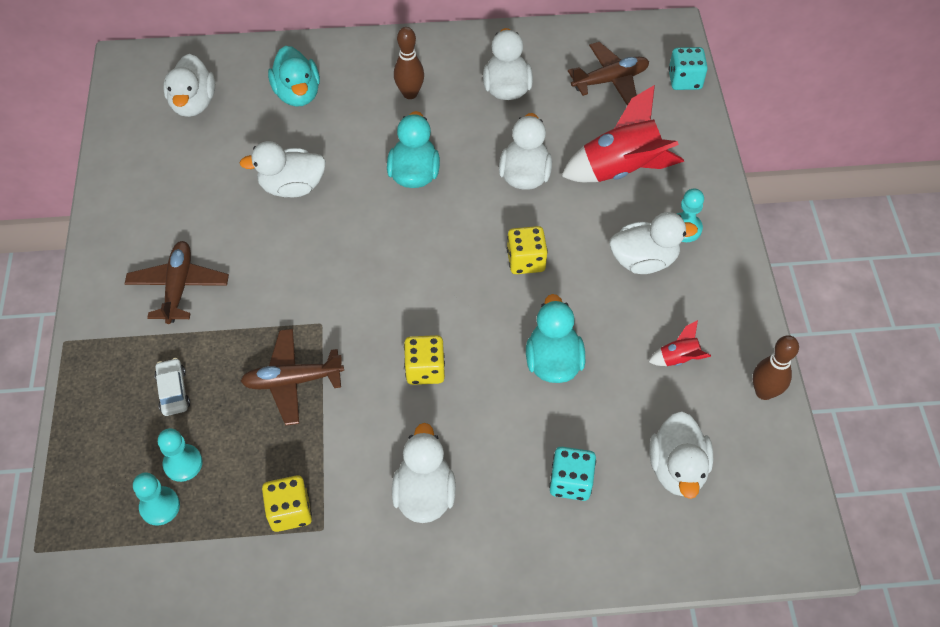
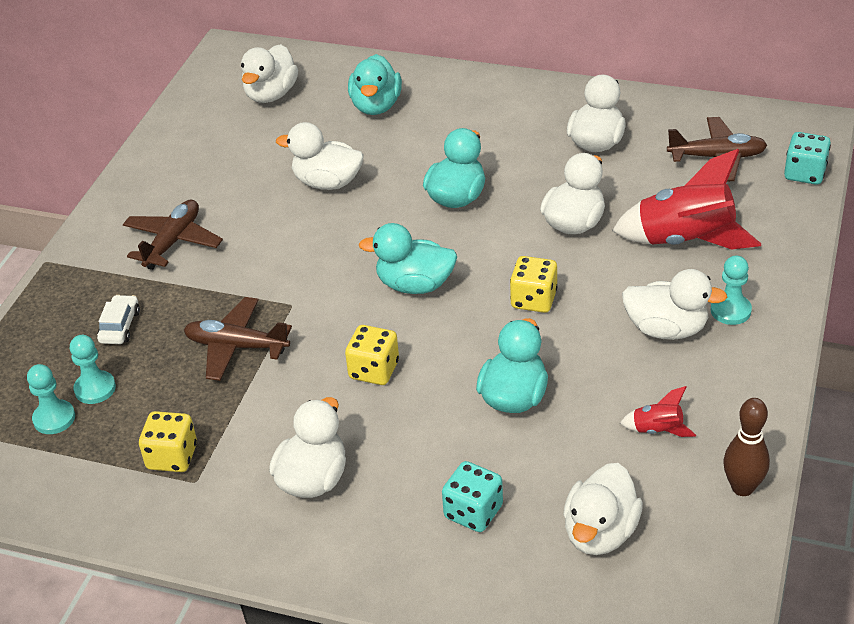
camera: 25 degrees right, 15 degrees down
(410, 93) = (490, 127): brown bowling pin -> none
(419, 273) = (415, 285): none -> turquoise duck

